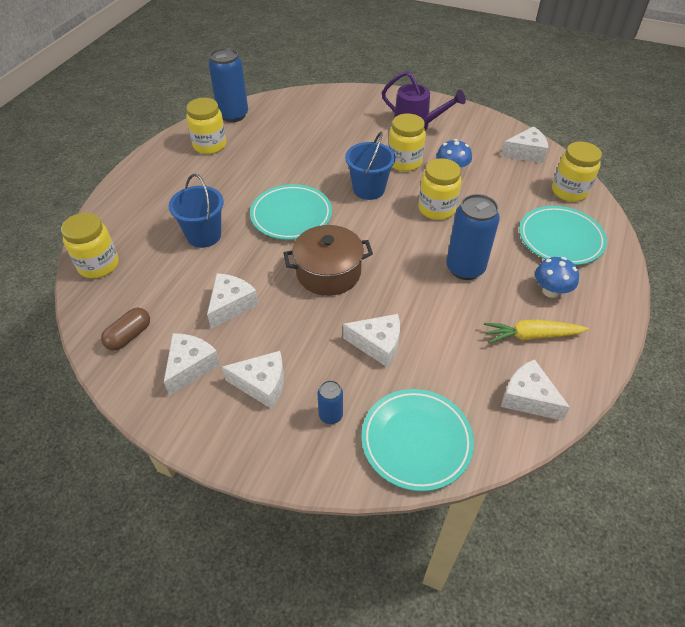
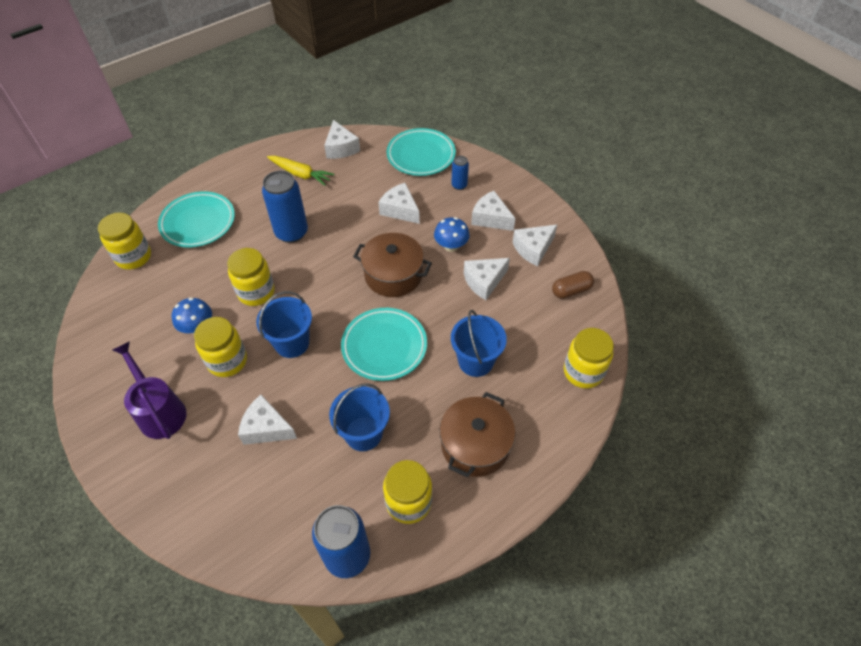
camera: 150 degrees left, 5 degrees up
(177, 186) = (475, 445): none -> brown pot
(266, 163) = (363, 433): none -> blue bucket
(526, 153) = (109, 314): white cheese -> white cheese (266, 428)
(550, 291) = (254, 192): blue mushroom -> blue mushroom (451, 246)

